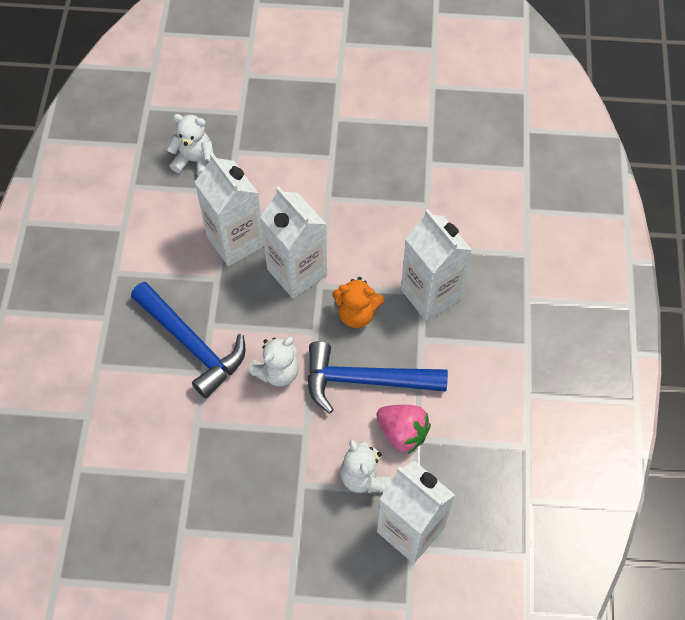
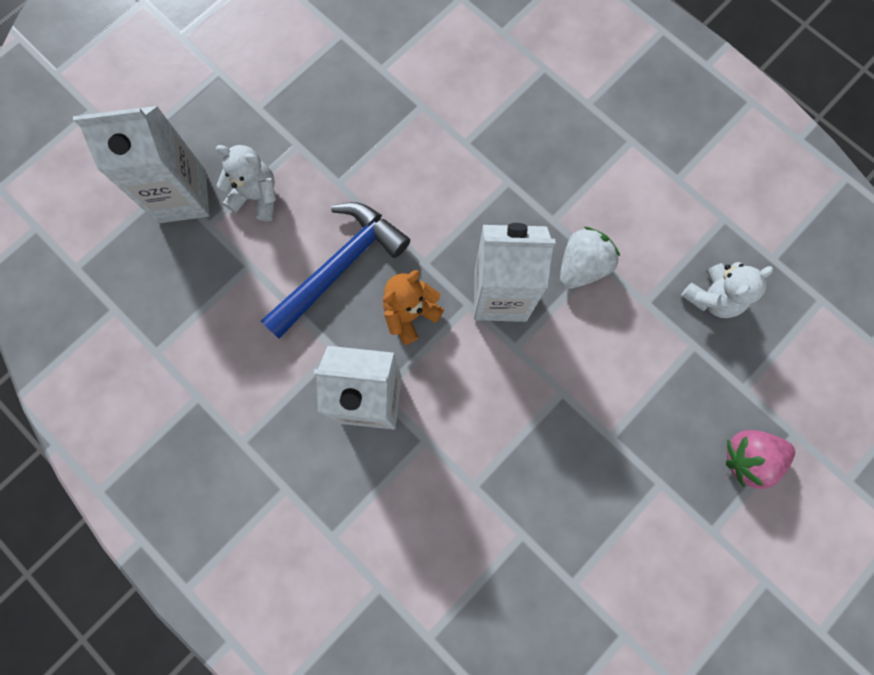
camera: 130 degrees right, 15 degrees up
(192, 344) = (501, 153): blue hammer -> none
(235, 241) = (582, 266): white carton -> white strawberry
(277, 372) = (413, 201): white teddy bear -> none
(402, 433) = (264, 258): pink strawberry -> pink strawberry (748, 458)

